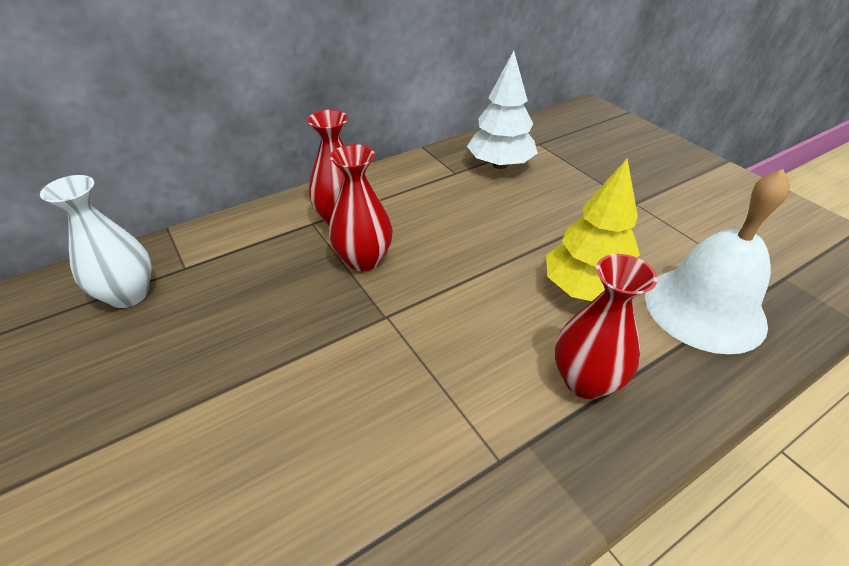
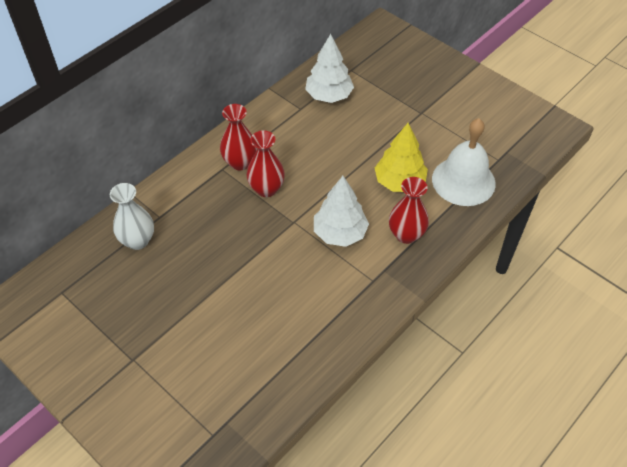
camera: 15 degrees left, 10 degrees up
(460, 352) = (340, 233): none -> white tree

